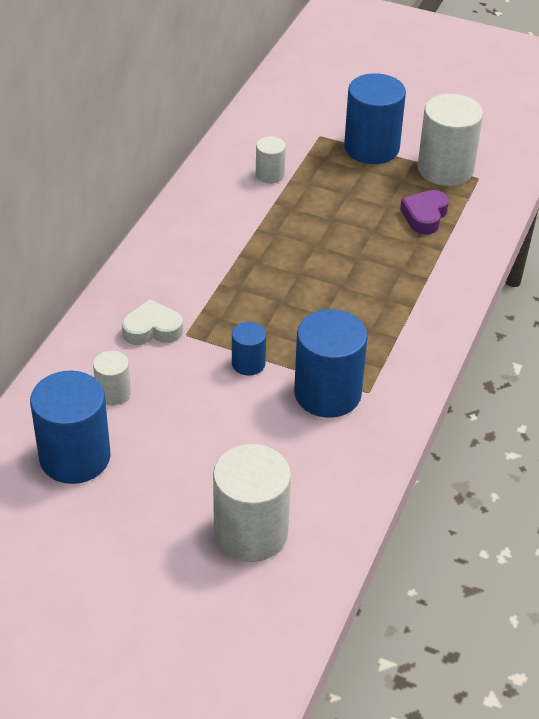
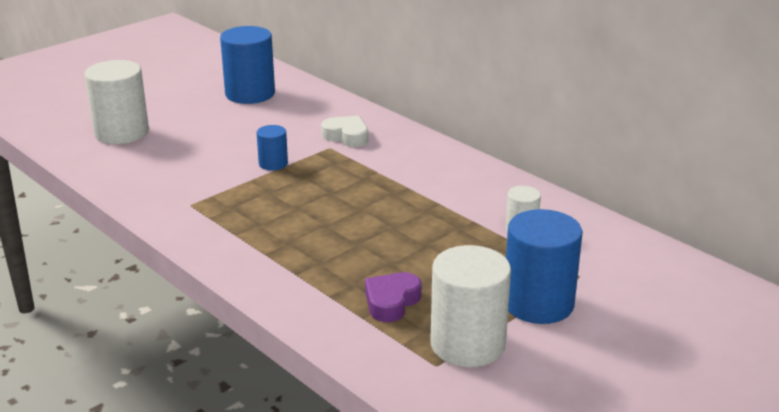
camera: 115 degrees right, 15 degrees down
(113, 393) = (294, 113): white cylinder -> none
(152, 329) = (346, 136): white heart -> white heart turned 75 degrees counterclockwise
(327, 393) = (208, 187): blue cylinder -> none
(424, 216) = (391, 302): purple heart -> purple heart turned 105 degrees counterclockwise

